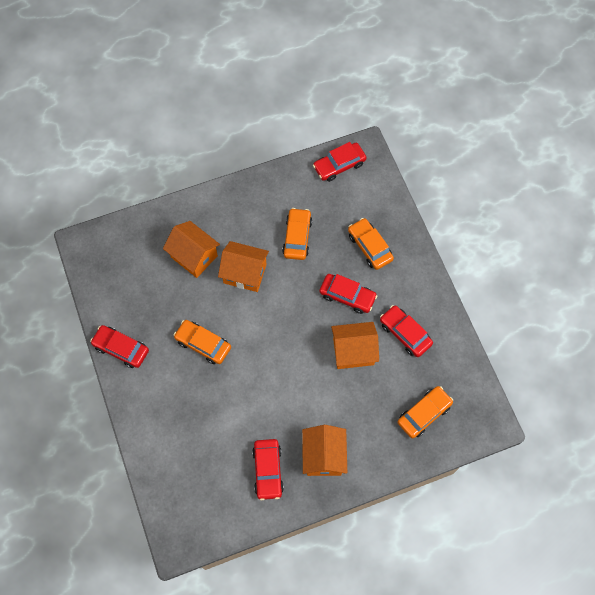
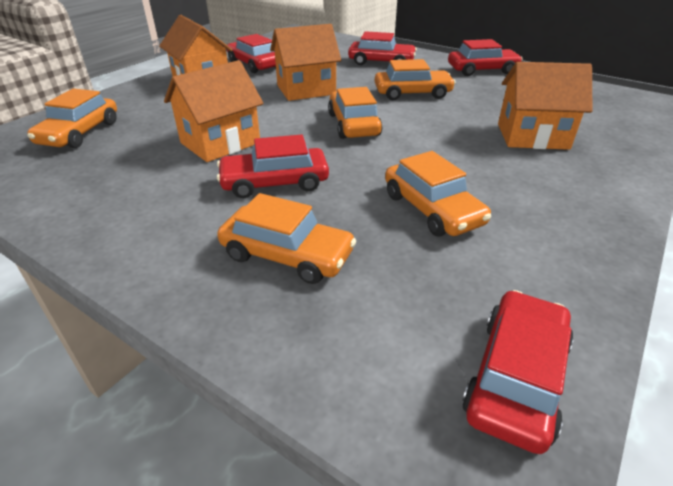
camera: 145 degrees right, 30 degrees down
(245, 273) = (449, 147): orange house -> orange house (306, 90)
(271, 327) = (353, 124): none -> orange car
(405, 333) = (143, 182): red car -> red car (381, 62)

